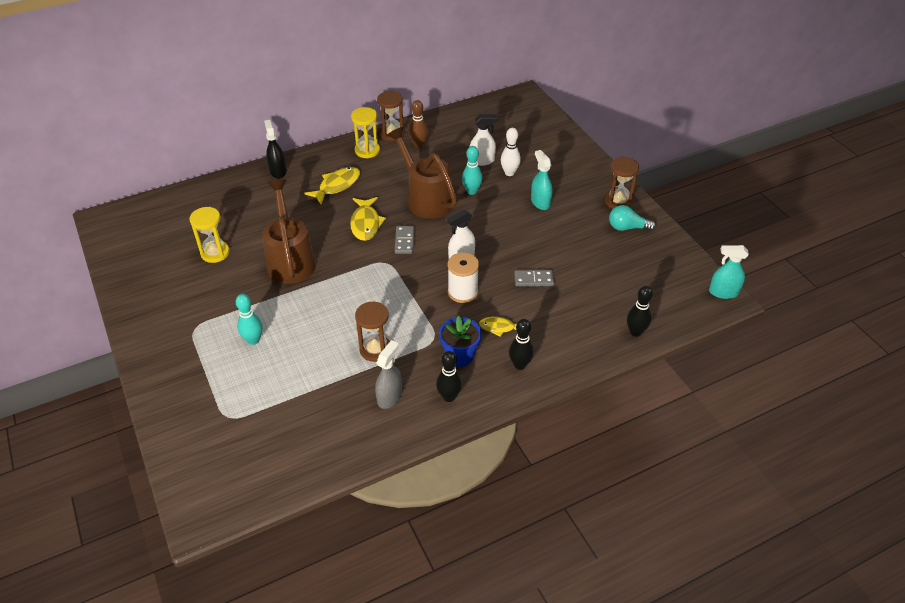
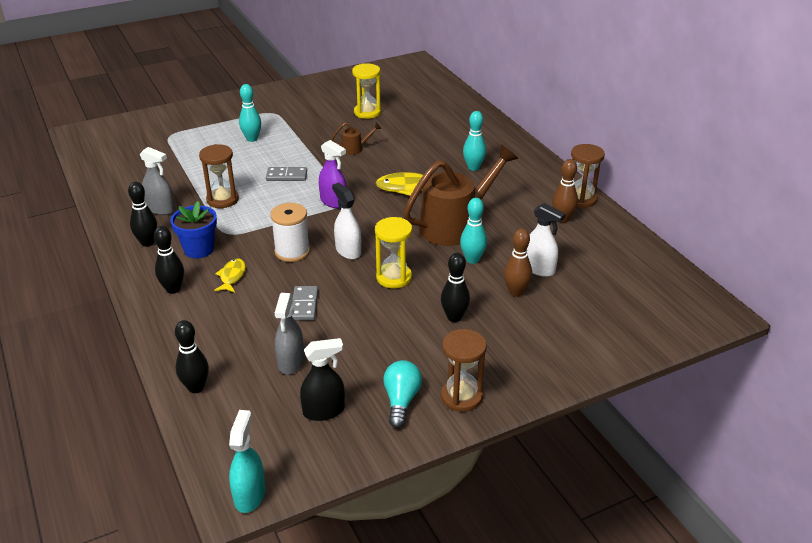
camera: 90 degrees right, 10 degrees down
(278, 171) = (493, 133): black spray bottle -> black spray bottle (324, 411)
(290, 259) = (355, 149): brown watering can -> brown watering can, size x0.42
(337, 185) = (473, 167): yellow fish -> turquoise bowling pin
(367, 150) = (542, 183): yellow hourglass -> yellow hourglass (394, 277)
(385, 270) = (333, 202): none -> purple spray bottle
(404, 241) = (379, 212): grey domino -> grey domino (287, 176)
(482, 161) = (539, 269): white spray bottle -> white spray bottle turned 45 degrees counterclockwise
(509, 173) = (516, 292): white bowling pin -> brown bowling pin
(540, 202) = (454, 317): turquoise spray bottle -> black bowling pin
(599, 282) = (291, 362): none -> grey spray bottle

